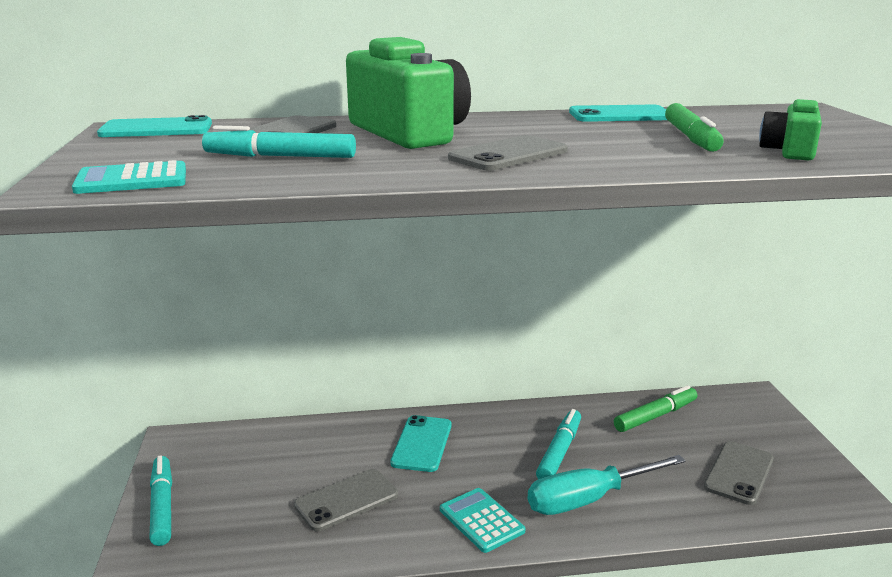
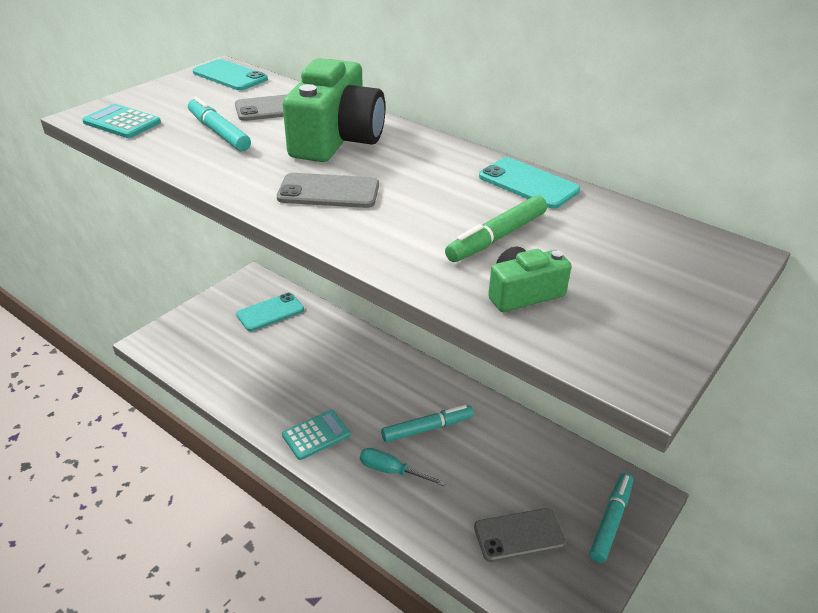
camera: 45 degrees right, 15 degrees up
(162, 506) = (199, 314): turquoise marker -> turquoise marker (610, 521)
(346, 500) = (273, 371): grey phone -> none
(422, 444) = (359, 364): turquoise phone -> turquoise phone (270, 312)
(481, 520) = (316, 435): turquoise calculator -> turquoise calculator turned 45 degrees clockwise
(588, 500) = (391, 471): turquoise screwdriver -> turquoise screwdriver, size x0.62
(655, 416) = (535, 452): green marker -> none

